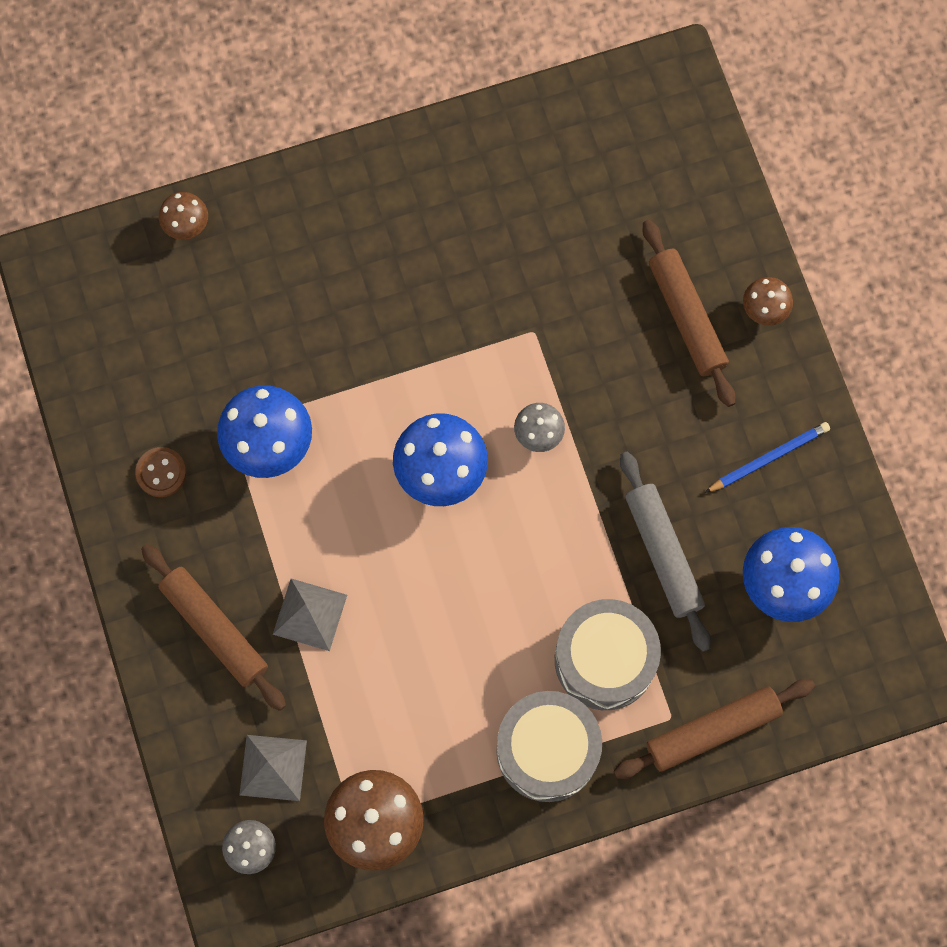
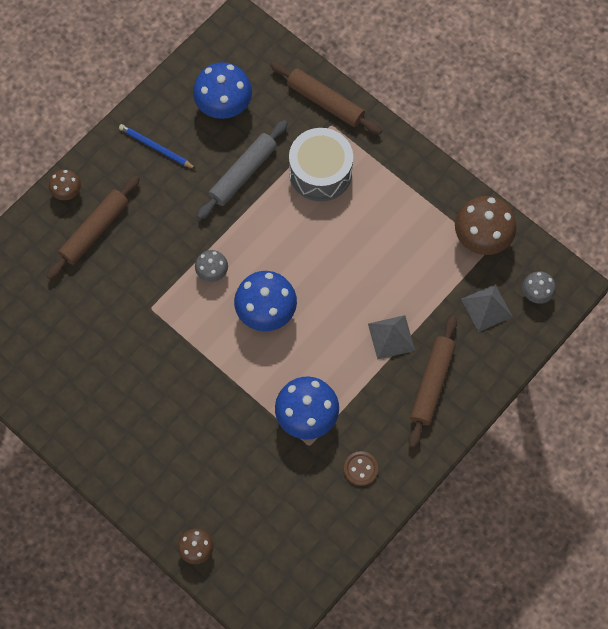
camera: 120 degrees left, 5 degrees down
(547, 750) = (387, 175): grey drum -> none

